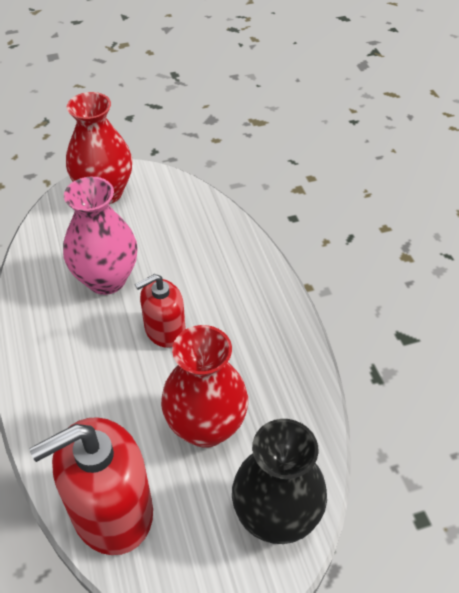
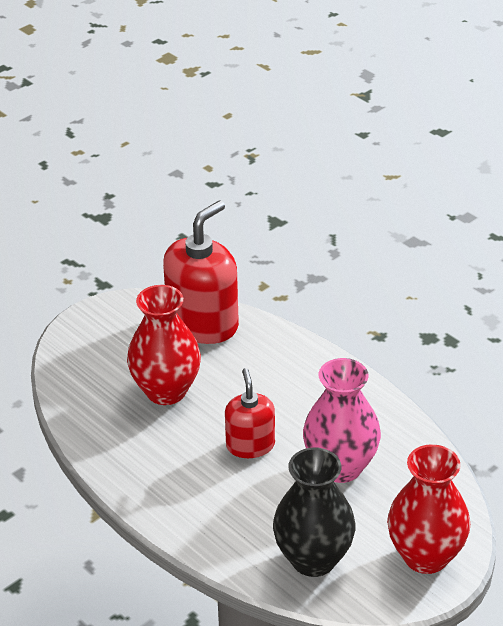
camera: 155 degrees right, 10 degrees down
(164, 330) = (250, 445): red soap dispenser -> red soap dispenser turned 45 degrees counterclockwise
(276, 516) = (82, 359): black vase -> black vase (313, 559)

